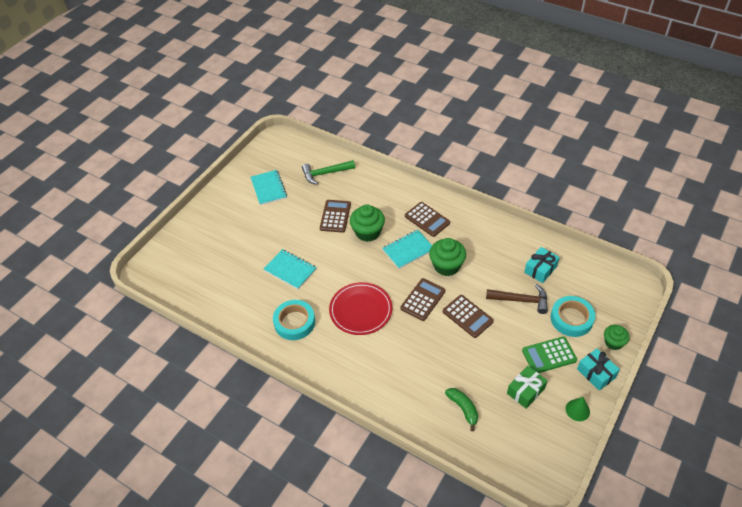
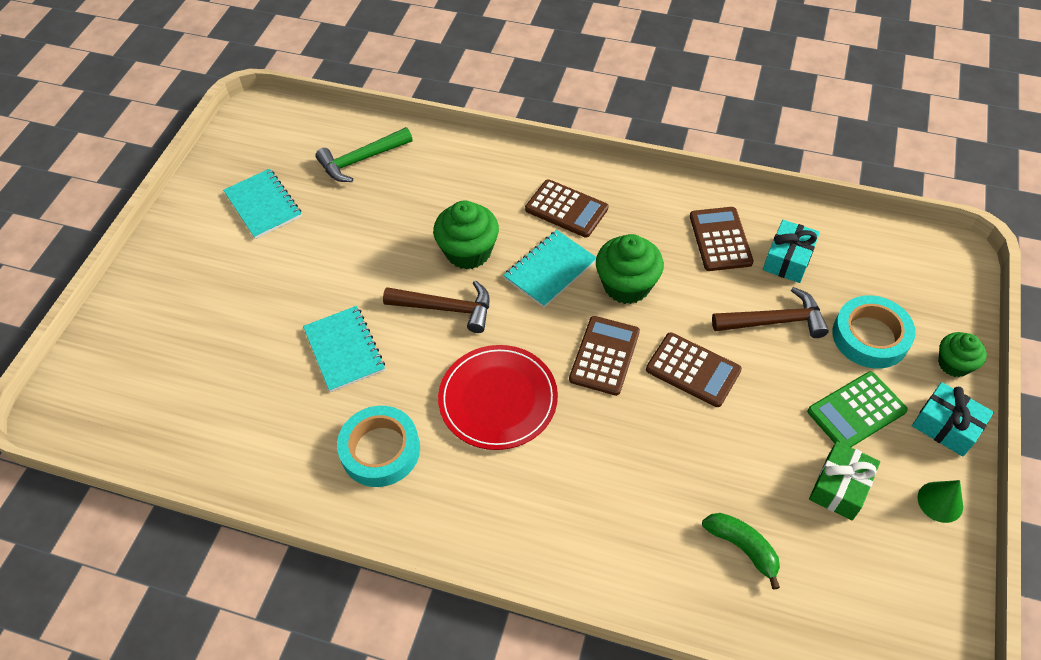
camera: 15 degrees left, 5 degrees up
(290, 270) = (344, 350): turquoise notebook -> turquoise notebook turned 45 degrees clockwise
(335, 216) = (401, 234): brown calculator -> brown calculator (720, 239)
(347, 259) = (446, 309): none -> brown hammer

